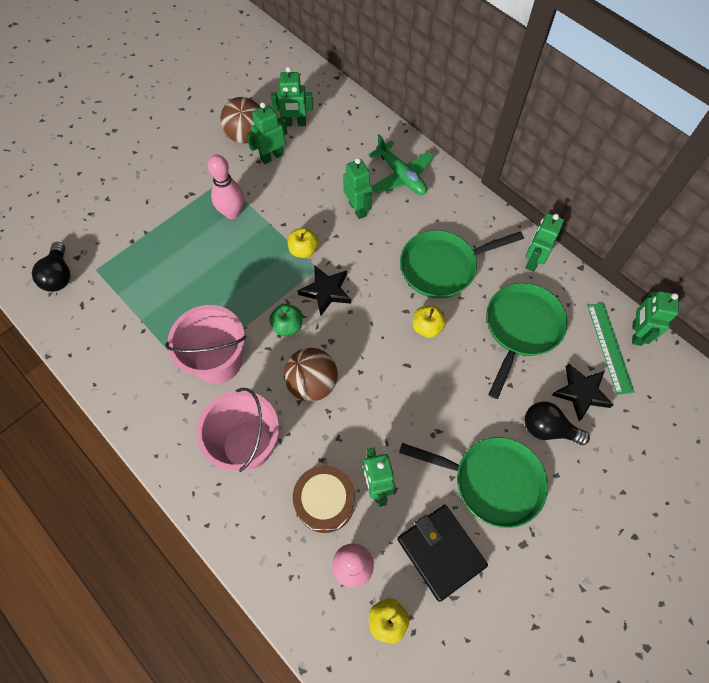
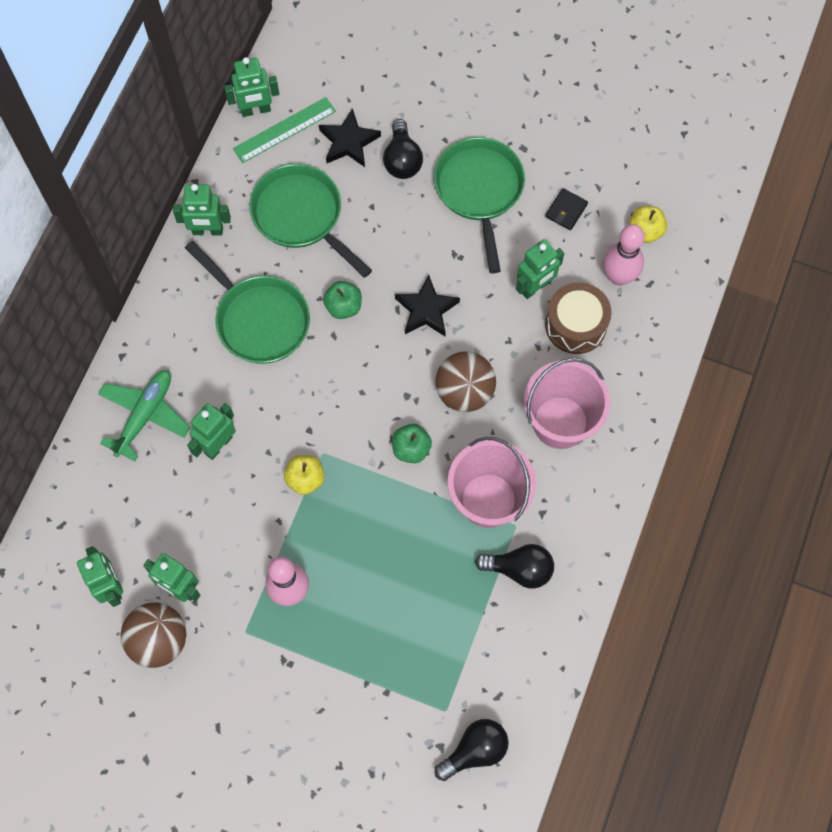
camera: 115 degrees left, 5 degrees up
(155, 359) = (519, 569): none -> black light bulb
(326, 291) = (348, 428): black star -> black star (426, 310)
(427, 327) = (343, 306): yellow apple -> green apple
(441, 552) = (566, 210): black wallet -> black wallet, size x0.51
(521, 328) = (301, 216): green pan -> green pan turned 45 degrees clockwise

